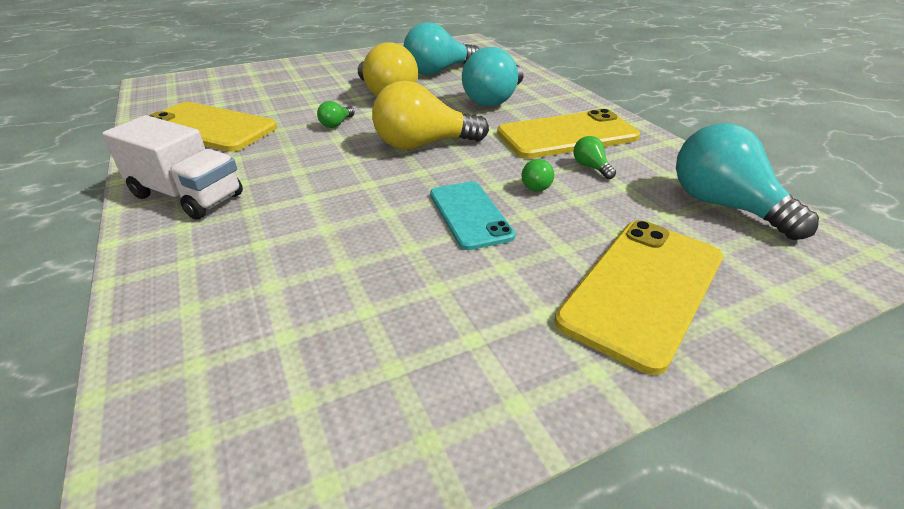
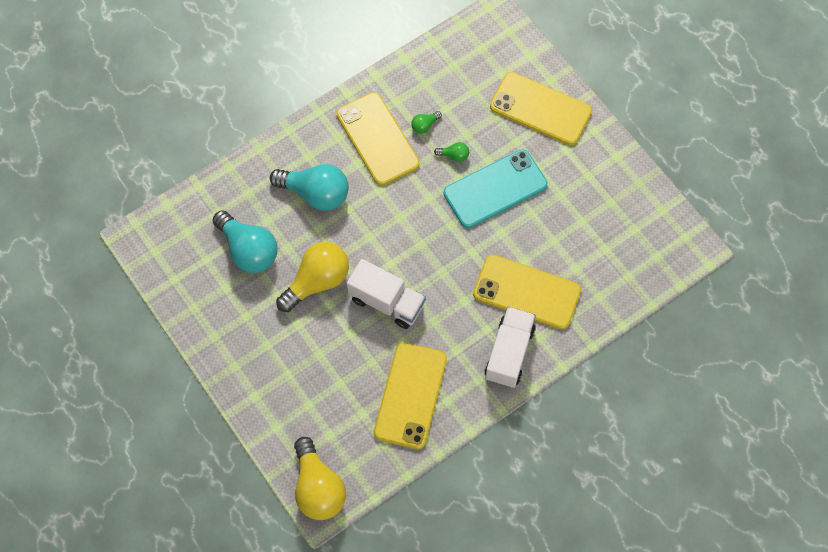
camera: 100 degrees left, 30 degrees up
(268, 223) = (526, 292): none -> yellow phone
(336, 124) = (387, 302): green light bulb -> white truck
(423, 144) = (411, 231): yellow light bulb -> yellow light bulb (318, 488)
(470, 214) = (495, 189): turquoise phone -> turquoise phone, size x1.56
(724, 206) = (457, 61): turquoise light bulb -> none

